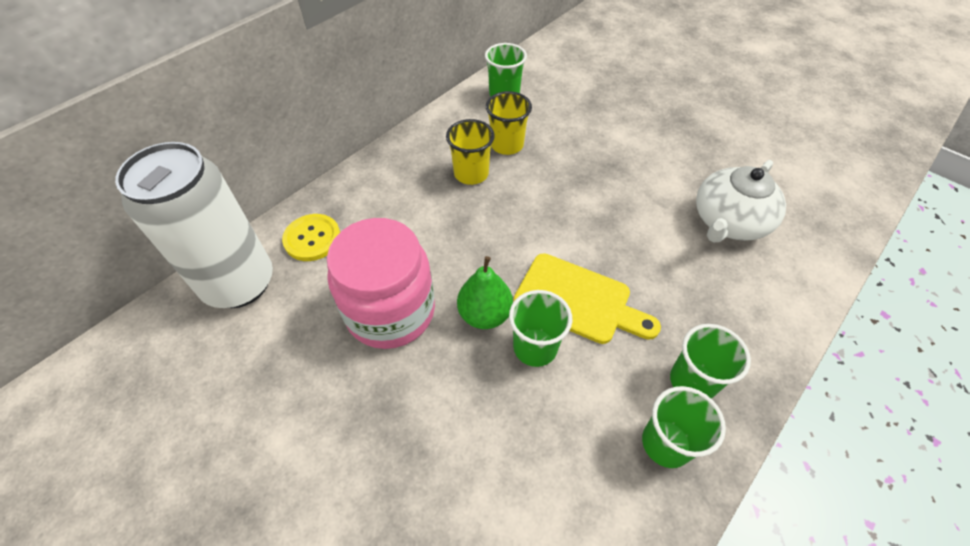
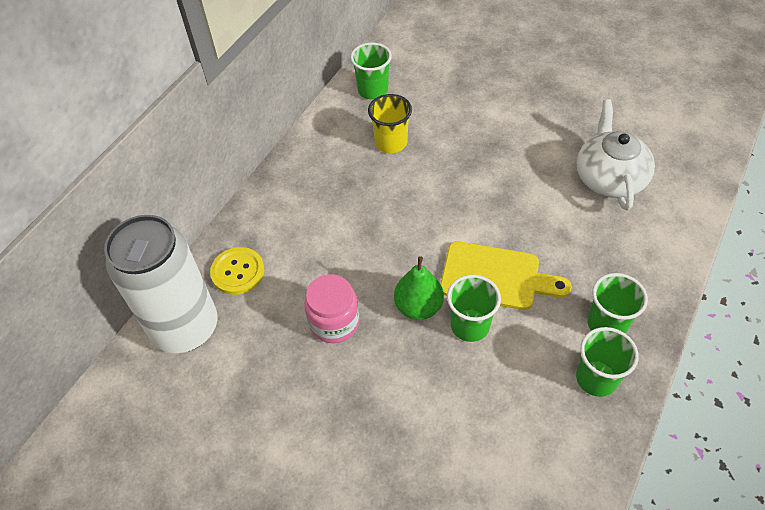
camera: 10 degrees left, 0 degrees up
(390, 311) = (334, 322): pink jar -> pink jar, size x0.62
(471, 173) = (366, 178): yellow cup -> none
(728, 221) = (609, 178): white teapot -> white teapot turned 150 degrees clockwise

